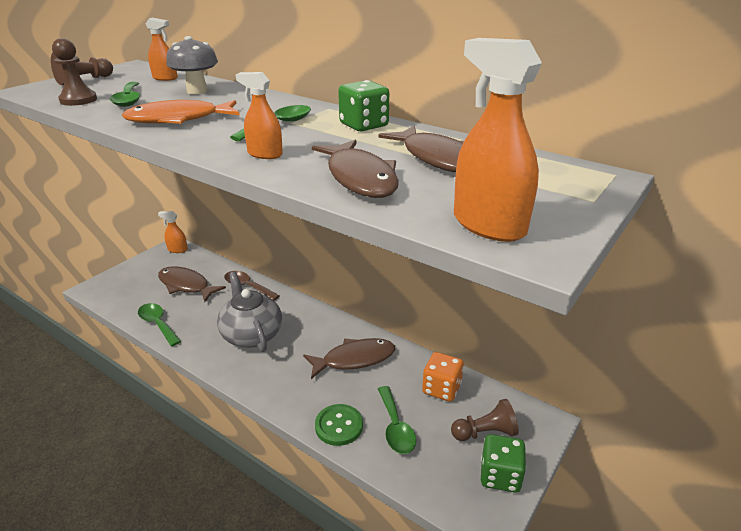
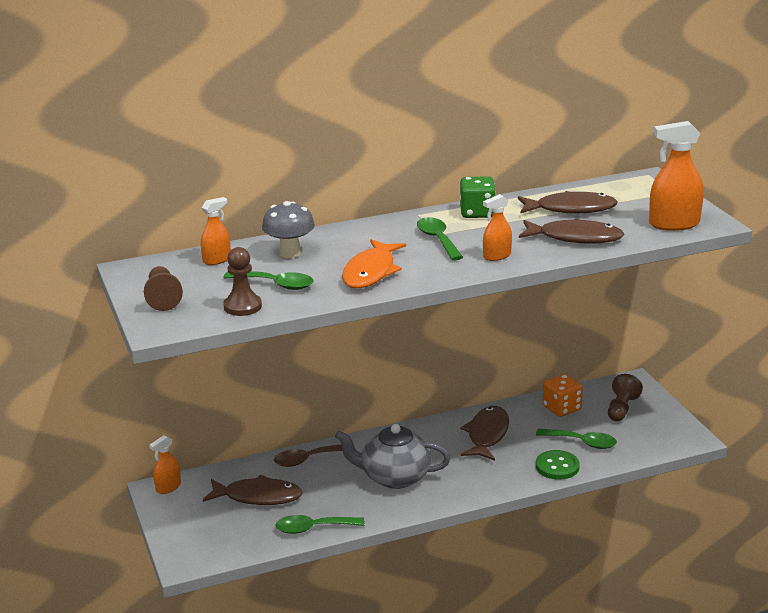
camera: 55 degrees left, 5 degrees down
(186, 285) = (258, 497): brown fish -> brown fish turned 150 degrees counterclockwise
(500, 476) = (662, 419): green dice -> none

